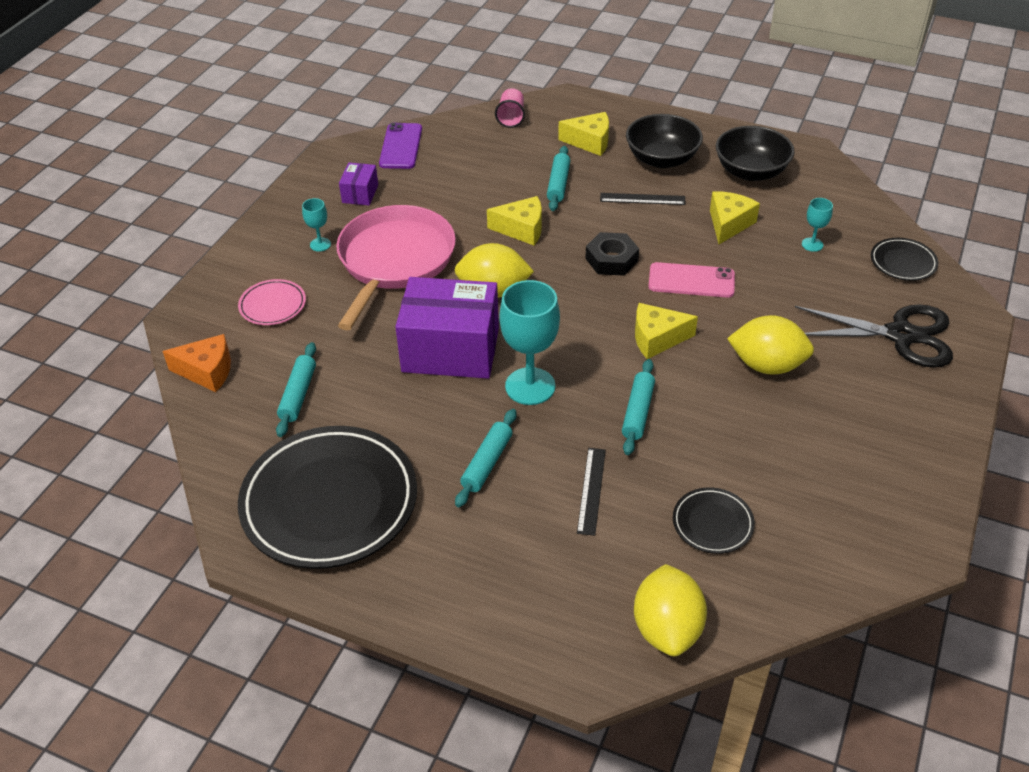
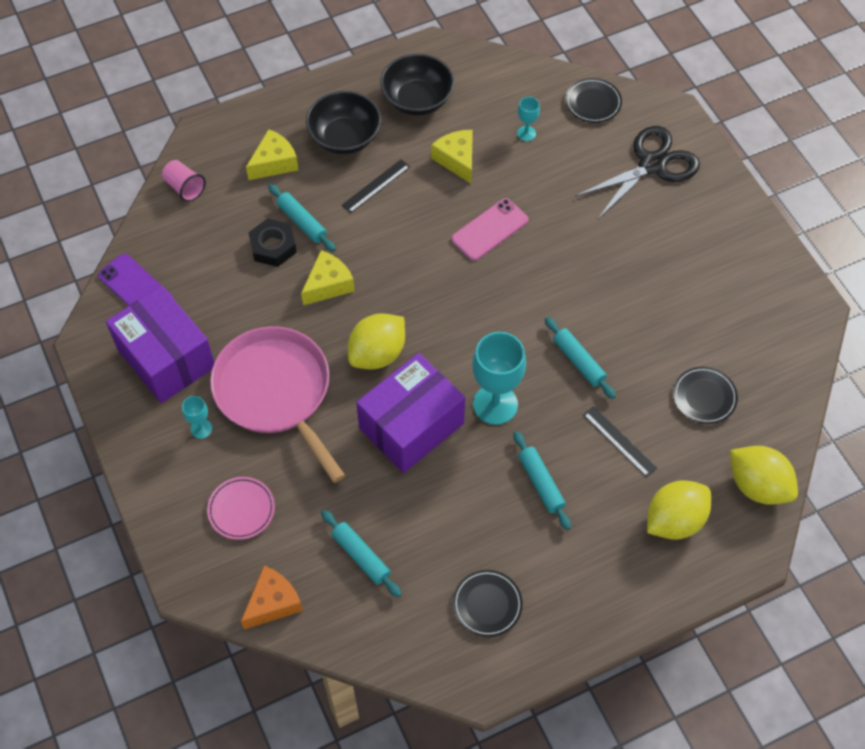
camera: 50 degrees left, 15 degrees up
(329, 502) = (487, 604): black plate -> black plate, size x0.45
(360, 193) = (166, 358): purple box -> purple box, size x2.19
(611, 259) = (420, 257): black nut -> black nut (273, 246)
(657, 338) = (524, 295): yellow cheese -> none
(767, 365) = (607, 256): yellow lemon -> yellow lemon (674, 520)

